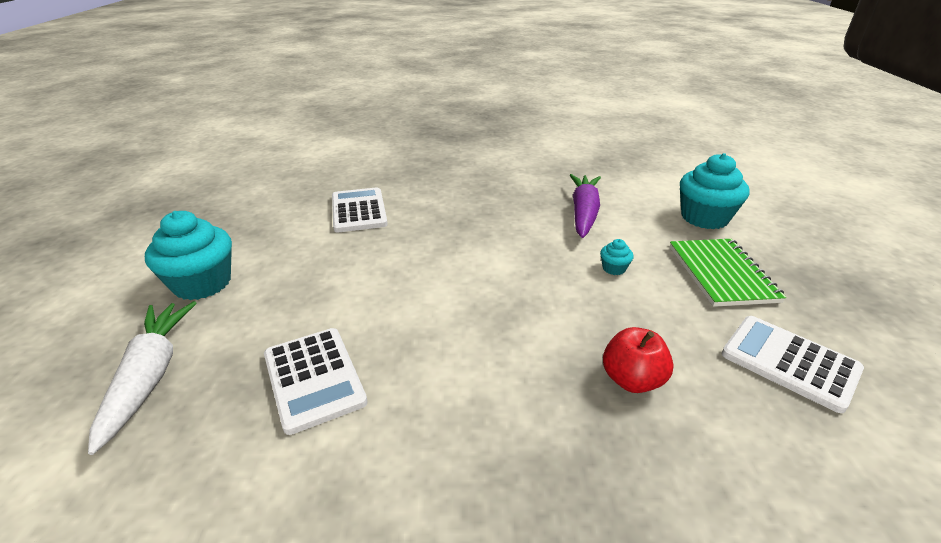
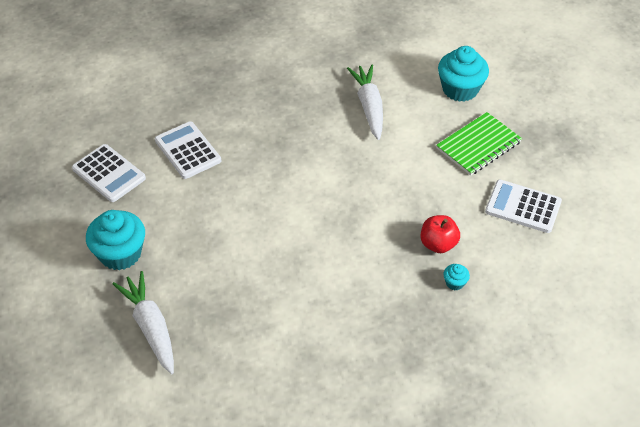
camera: 20 degrees left, 15 degrees up
(313, 378) = (254, 298): white calculator -> white calculator (109, 174)
(583, 213) = (369, 107): purple carrot -> white carrot
(613, 268) = (406, 160): turquoise cupcake -> turquoise cupcake (454, 283)
(721, 273) = (478, 145): green notebook -> green notebook turned 75 degrees clockwise

